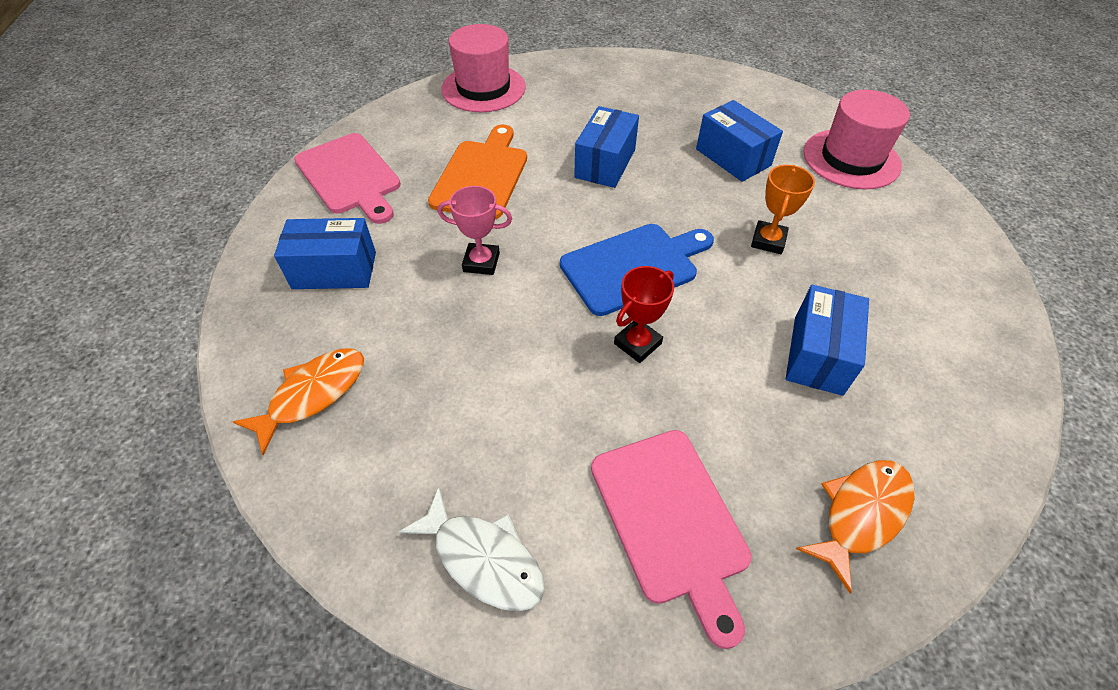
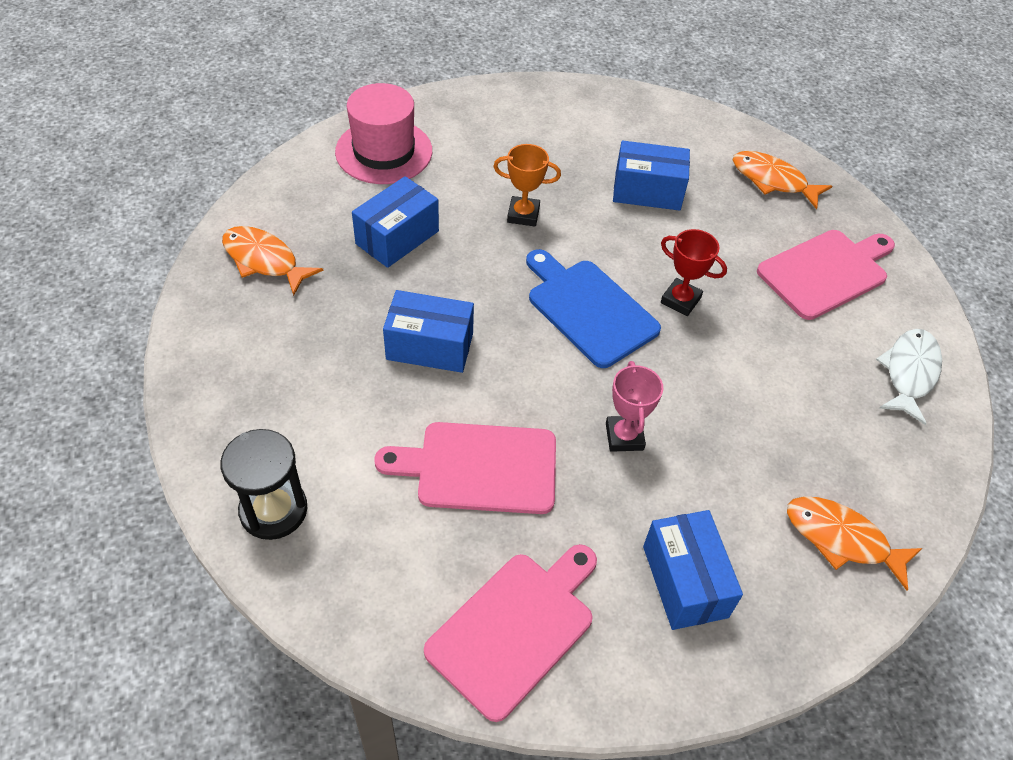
camera: 105 degrees left, 0 degrees up
(481, 176) = (479, 468): orange cutting board -> pink cutting board
(483, 88) = (273, 510): pink hat -> black hourglass
(706, 91) = (264, 260): none -> orange fish

